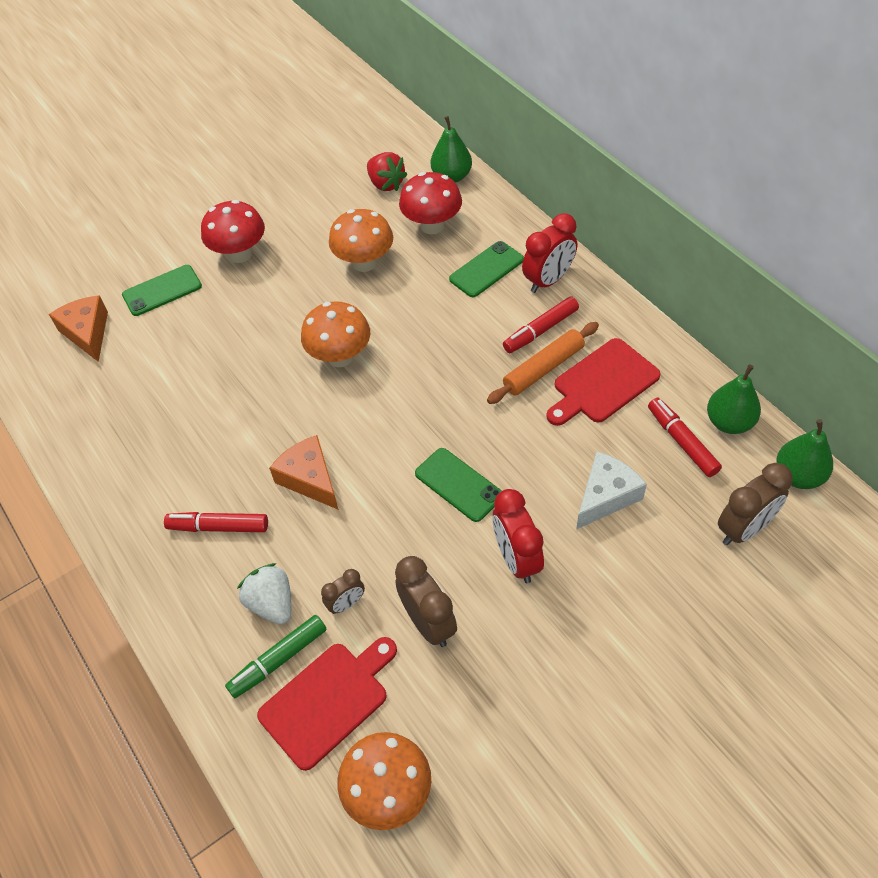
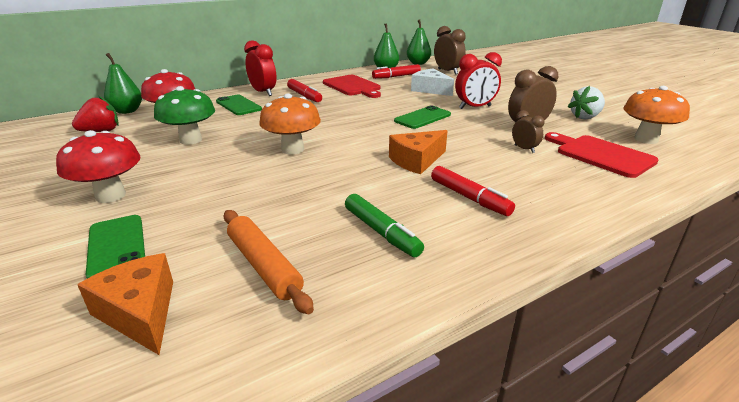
camera: 90 degrees left, 25 degrees down
(87, 333) = (140, 312): orange cheese -> orange cheese turned 75 degrees clockwise
(218, 527) = (469, 198): red marker -> red marker turned 45 degrees counterclockwise
(272, 603) = (536, 174): white strawberry -> white strawberry (585, 117)
(278, 660) = (582, 171): green marker -> green marker (381, 232)
(364, 263) = (191, 140): orange mushroom -> green mushroom
(543, 368) = (336, 96): orange rolling pin -> orange rolling pin (263, 266)

